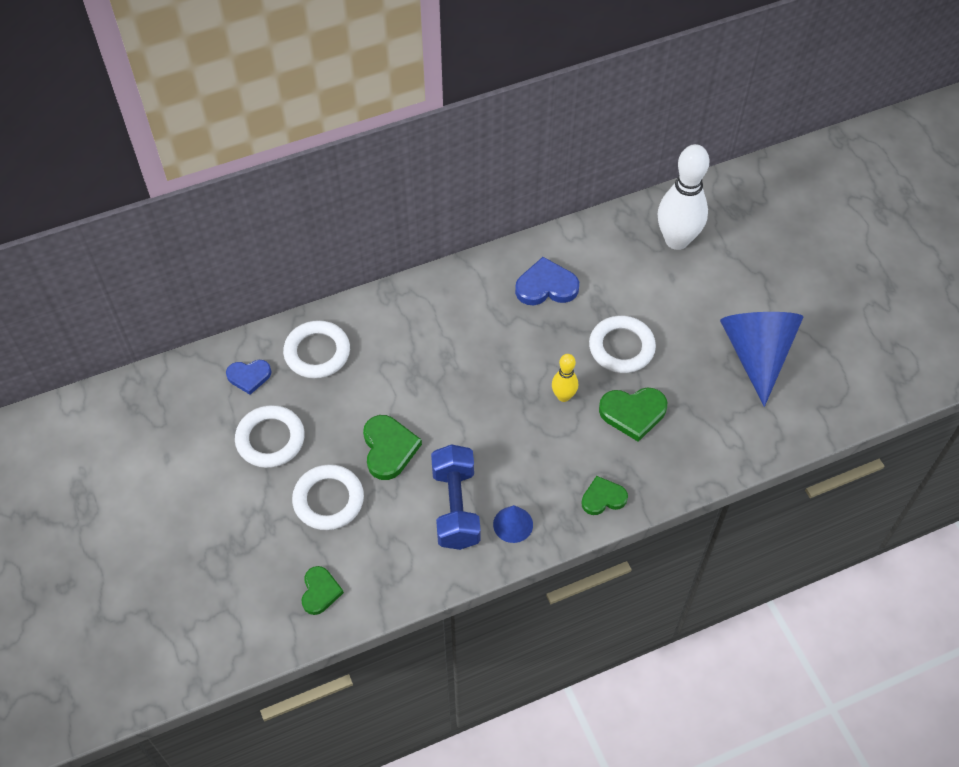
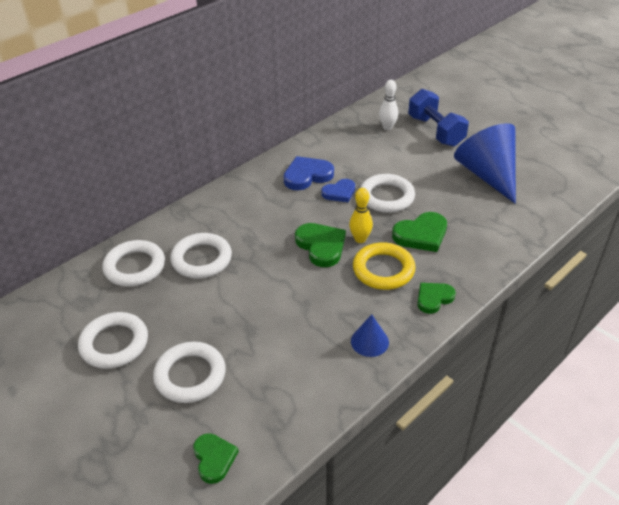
camera: 20 degrees left, 15 degrees down
(249, 376) = (76, 301): blue heart -> blue heart (339, 192)
(387, 366) = (201, 259): none -> white ring
(389, 448) = (230, 318): green heart -> green heart (321, 246)
(455, 507) = (312, 344): blue dumbbell -> blue dumbbell (435, 131)
(569, 444) = (383, 270): none -> yellow ring
(677, 240) = (387, 127): white bowling pin -> white bowling pin, size x0.50

